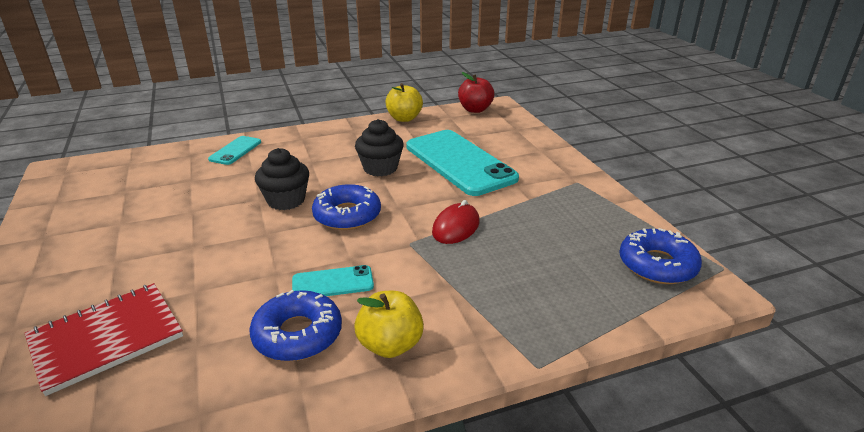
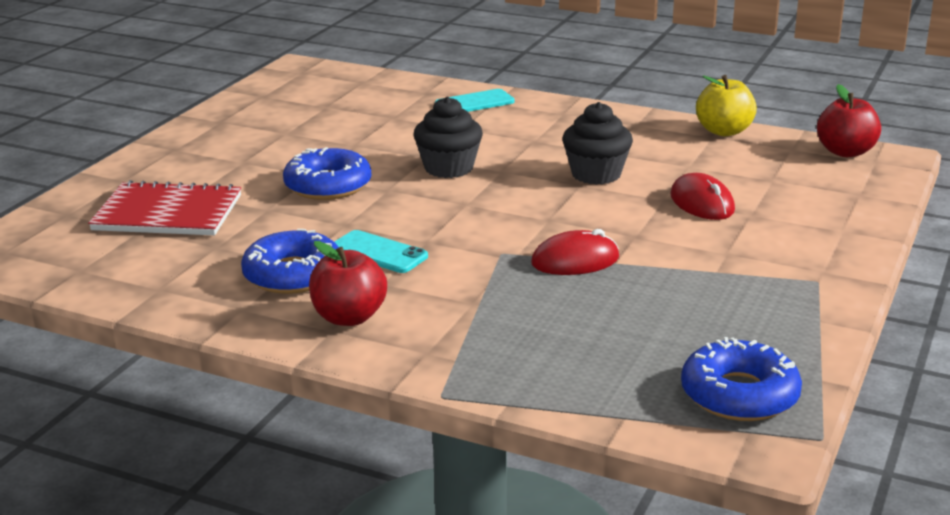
camera: 45 degrees right, 5 degrees down
(347, 215) = (484, 204): blue donut -> blue donut (328, 185)
(390, 345) = (349, 317): yellow apple -> red apple
(459, 162) = (702, 203): turquoise phone -> red mouse

